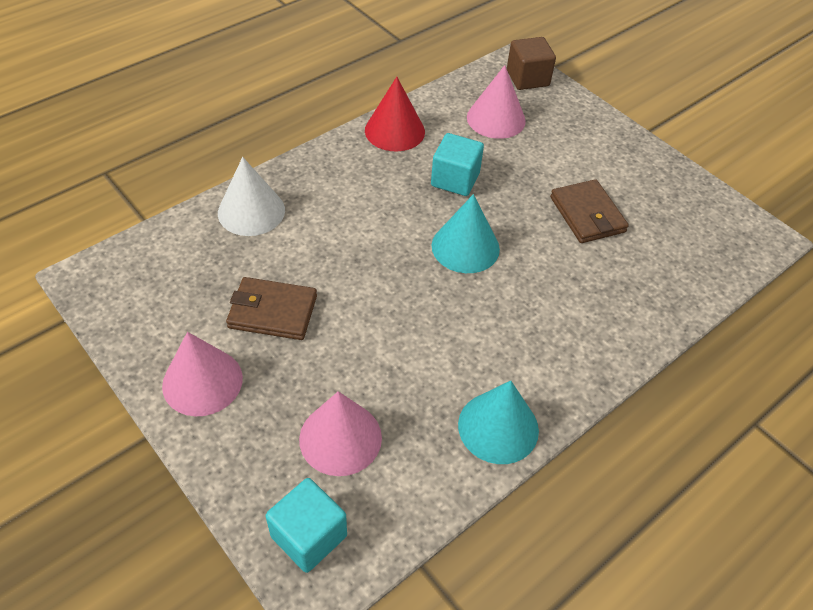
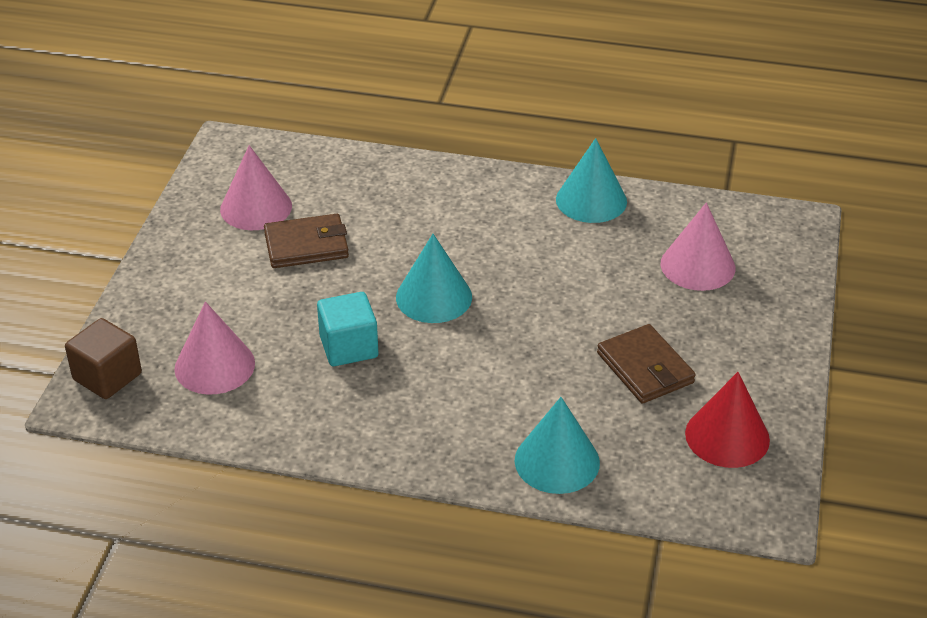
camera: 125 degrees left, 10 degrees down
(202, 381) = (754, 363): pink cone -> pink cone (256, 207)
(251, 211) = (557, 461): white cone -> turquoise cone
(309, 536) = (778, 240): turquoise cube -> none
(394, 131) = (317, 430): red cone -> red cone (727, 436)
(587, 214) = (306, 245): brown wallet -> brown wallet turned 45 degrees clockwise

